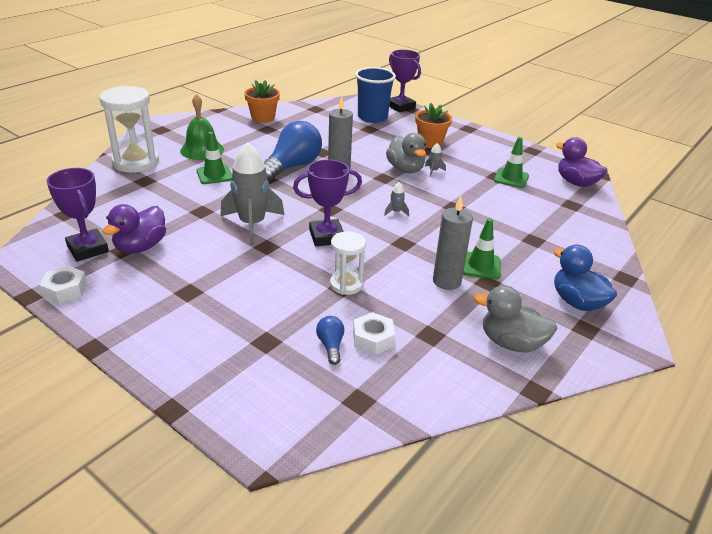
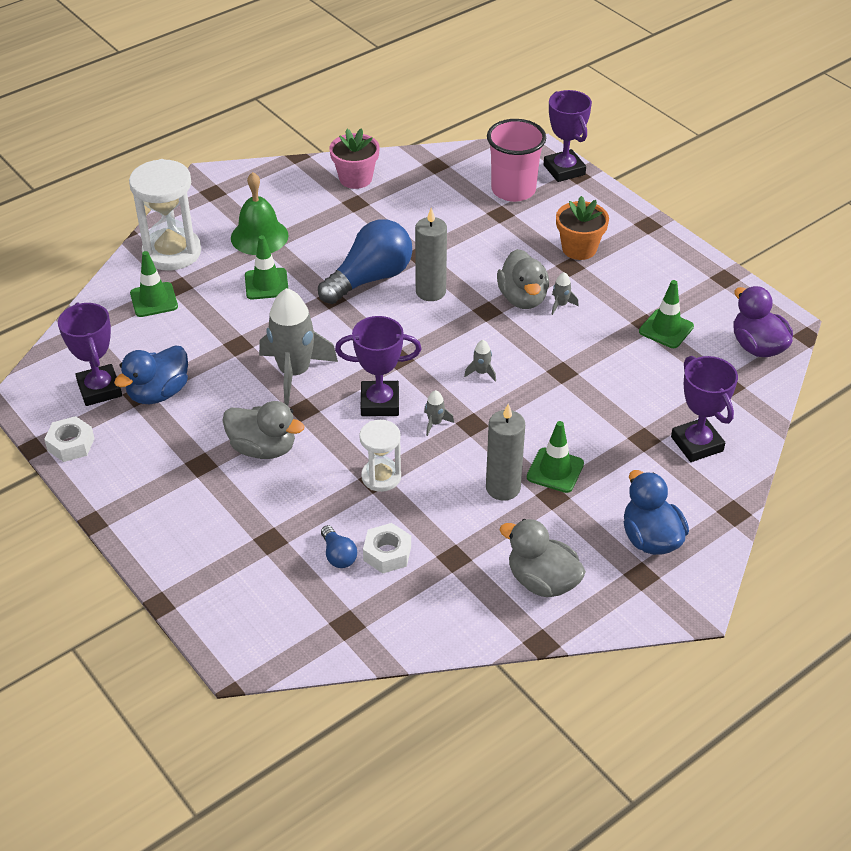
camera: 15 degrees right, 10 degrees up
(126, 190) = (154, 300): none -> green traffic cone
(140, 247) = (158, 393): purple duck -> blue duck
(240, 275) = (263, 448): none -> grey duck
(263, 117) = (355, 178): orange flower pot -> pink flower pot
(331, 345) = (338, 555): blue light bulb -> blue light bulb turned 150 degrees clockwise
(372, 117) = (513, 190): blue cup -> pink cup
(375, 245) = (435, 423): none -> grey rocket
(572, 239) = (697, 444): none -> purple trophy

